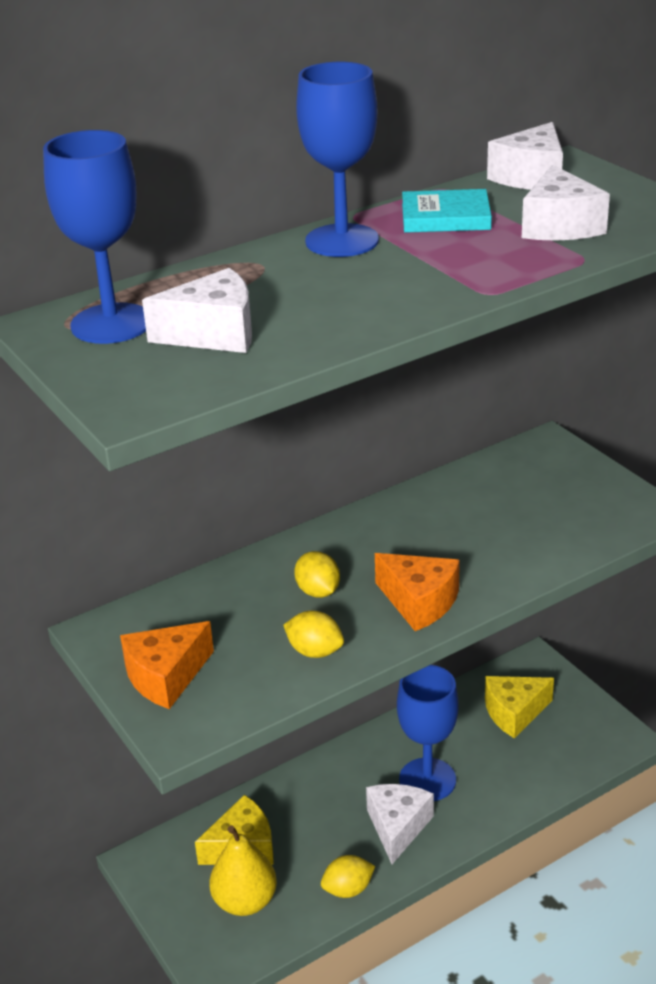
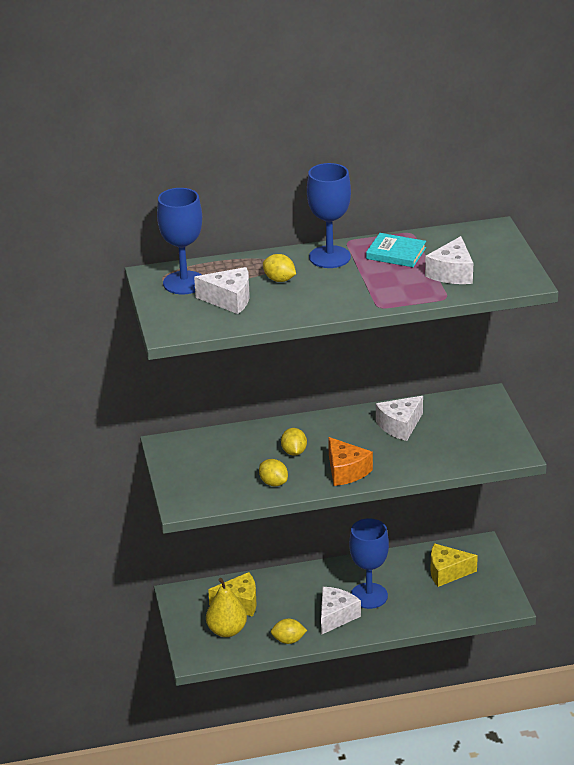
camera: 20 degrees right, 0 degrees up
(166, 676) = (189, 476): orange cheese -> none
(282, 287) = (279, 280): none -> yellow lemon
(531, 177) = (466, 235): white cheese -> white cheese (400, 426)

